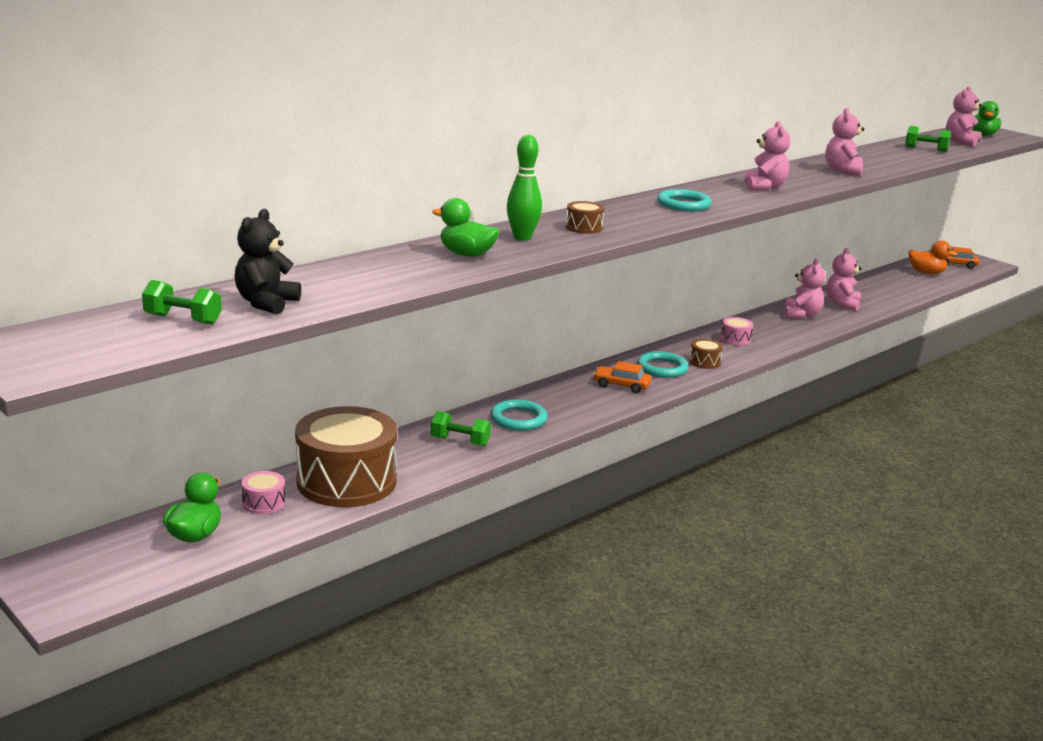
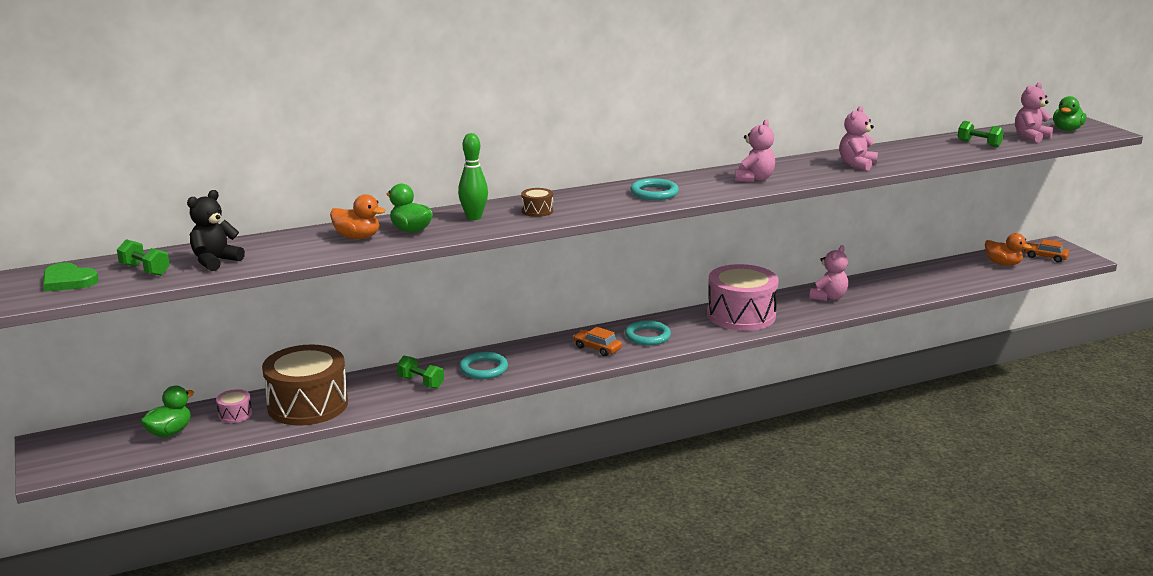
camera: 20 degrees right, 0 degrees up
(88, 340) = (68, 281): none -> green heart
(413, 266) = (357, 237): none -> orange duck
(704, 362) = (692, 334): brown drum -> none
(735, 339) = (741, 315): pink drum -> pink drum, size x2.46
(842, 304) = (880, 289): pink teddy bear -> none

